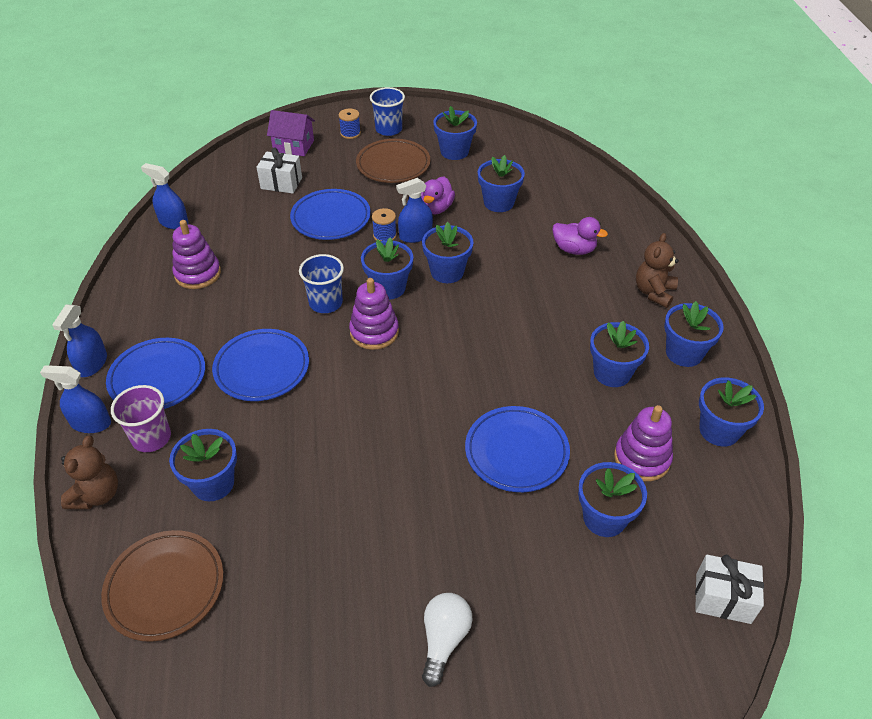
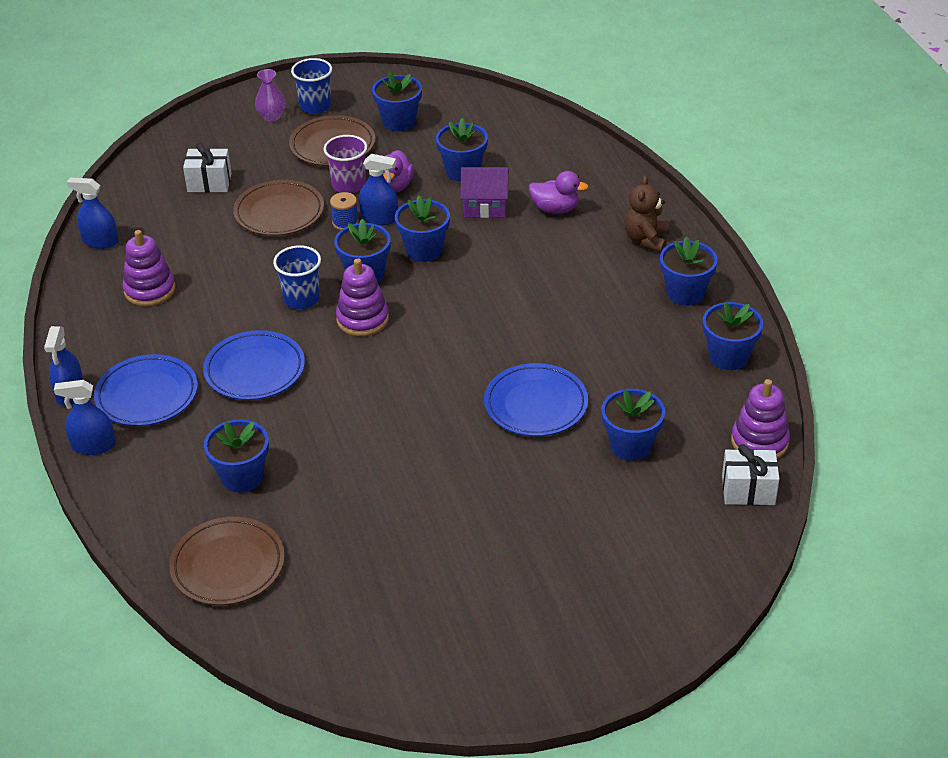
camera: 10 degrees left, 5 degrees down
(97, 495) = (128, 504): brown teddy bear -> none
(151, 438) = (163, 448): purple cup -> purple cup (348, 185)
(293, 146) = (209, 139): purple house -> purple house (485, 206)
(331, 218) = (279, 213): blue plate -> brown plate
(350, 133) = (271, 116): blue spool -> purple vase
(415, 235) = (379, 218): blue spray bottle -> blue spray bottle turned 135 degrees counterclockwise
(444, 640) = (503, 561): white light bulb -> none
(612, 373) = (616, 321): blue flower pot -> none
(642, 458) = (658, 391): purple stacking toy -> purple stacking toy (759, 442)

